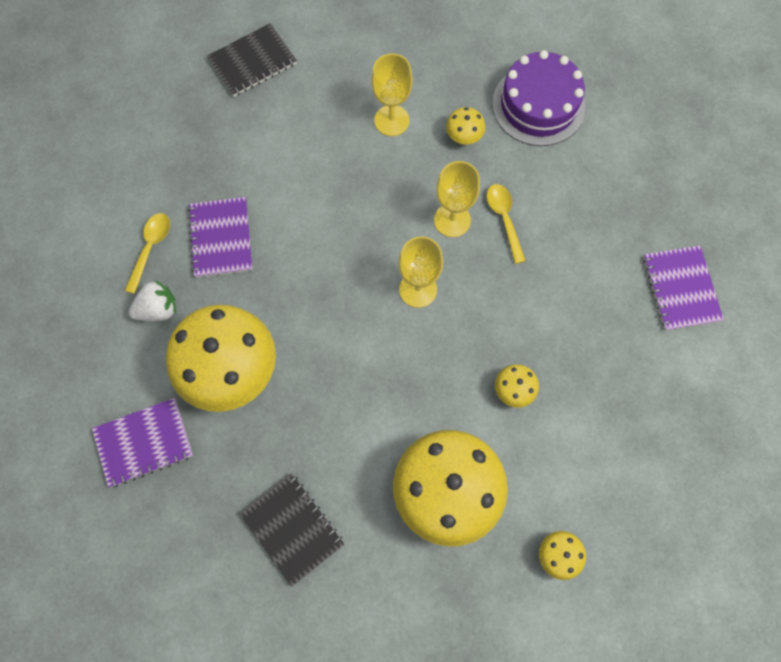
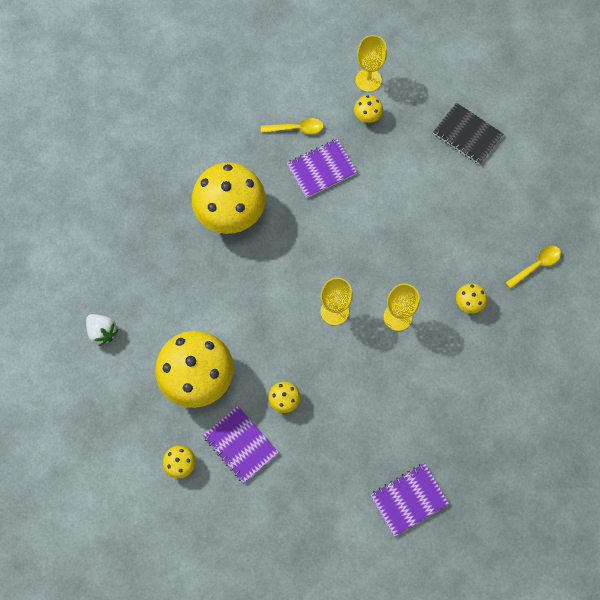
camera: 70 degrees right, 0 degrees up
(144, 442) = (166, 180): purple notebook -> purple notebook (241, 444)
(158, 309) = (256, 151): white strawberry -> white strawberry (102, 332)
(175, 160) = (367, 116): none -> yellow mushroom
(292, 528) = (142, 289): black notebook -> none
(391, 120) = (461, 247): yellow goblet -> yellow goblet (368, 80)
(504, 219) = (413, 353): yellow spoon -> yellow spoon (536, 265)
(538, 105) = (521, 349): purple cake -> none

